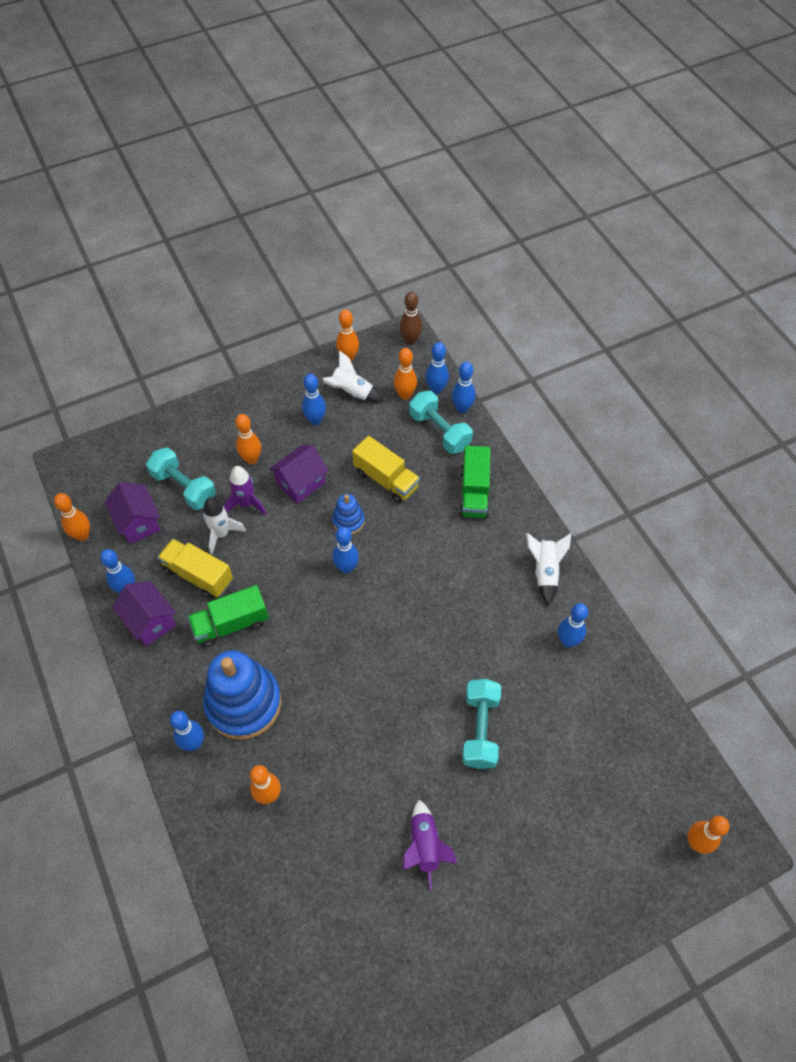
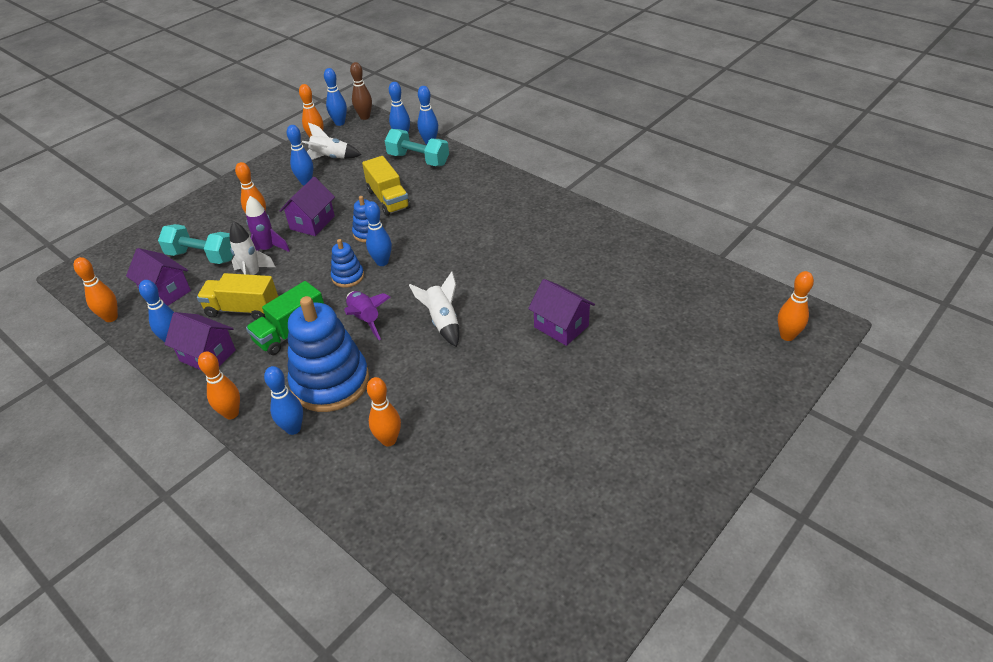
camera: 20 degrees left, 15 degrees down
(307, 574) = (348, 277): none -> blue stacking toy
(386, 480) = (388, 199): yellow truck -> yellow truck turned 45 degrees clockwise
(405, 395) = (377, 147): orange bowling pin -> orange bowling pin (231, 413)
(425, 846) = (559, 423): purple rocket -> purple rocket (365, 319)
(474, 493) = (468, 186): green truck -> none
(480, 729) = (561, 326): turquoise dumbbell -> purple house
(545, 572) = (555, 214): white rocket -> white rocket (442, 322)
(567, 641) = (600, 248): blue bowling pin -> blue bowling pin (340, 123)

